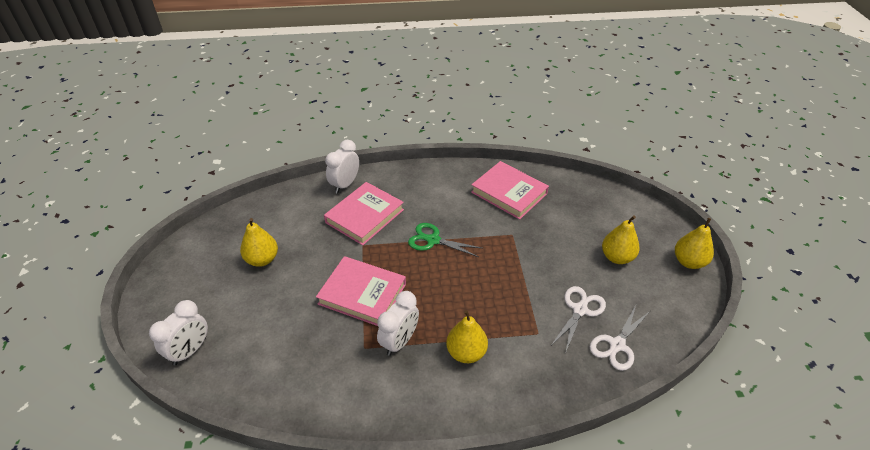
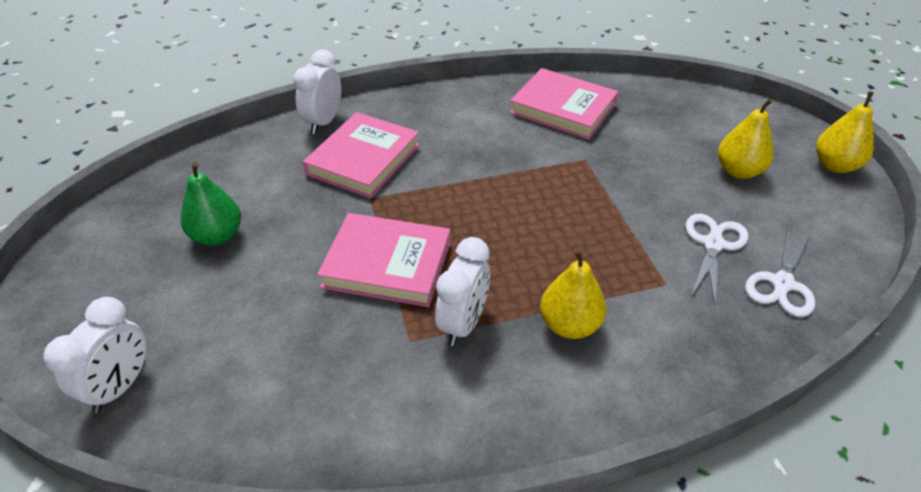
camera: 10 degrees left, 0 degrees up
(262, 259) = (217, 236): yellow pear -> green pear
(433, 240) = (474, 179): green scissors -> none

